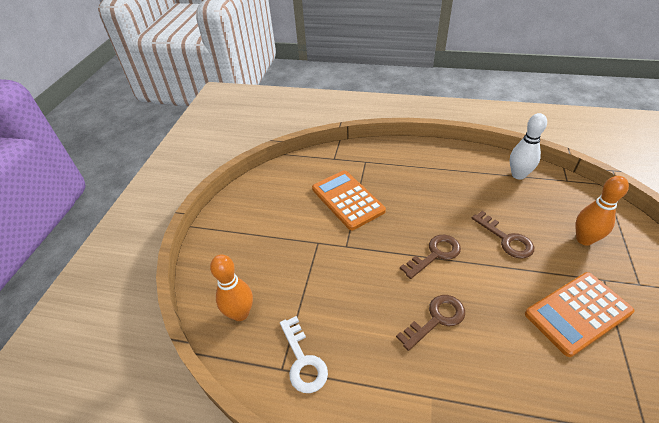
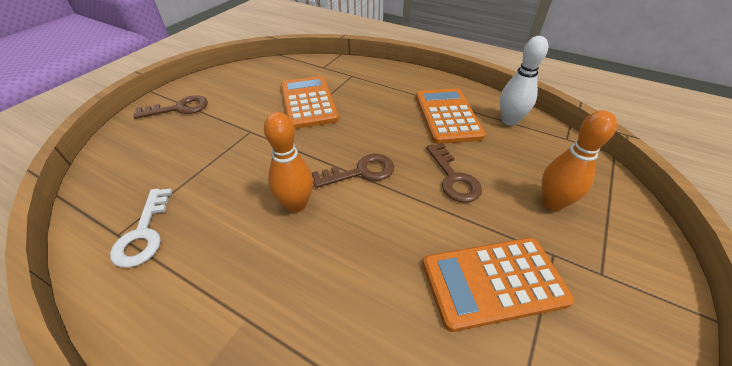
camera: 15 degrees right, 0 degrees up
(240, 313) = (126, 172): orange bowling pin -> orange bowling pin (296, 205)
(436, 319) = (314, 236): brown key -> brown key (179, 108)
(469, 183) = (447, 116): none -> orange calculator

